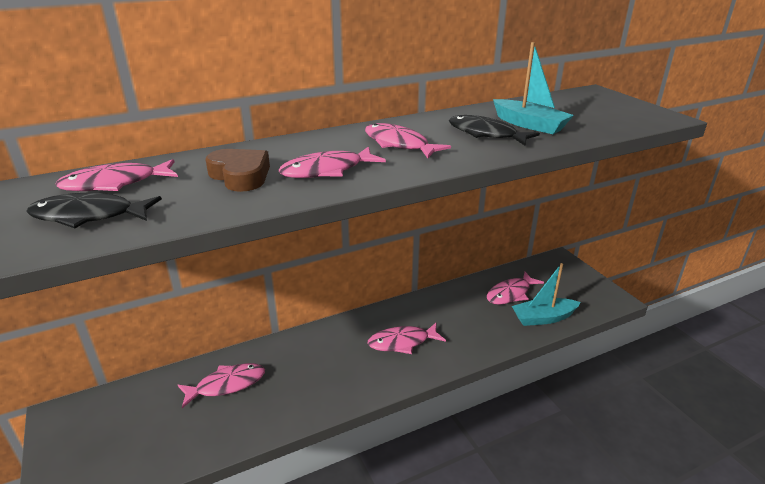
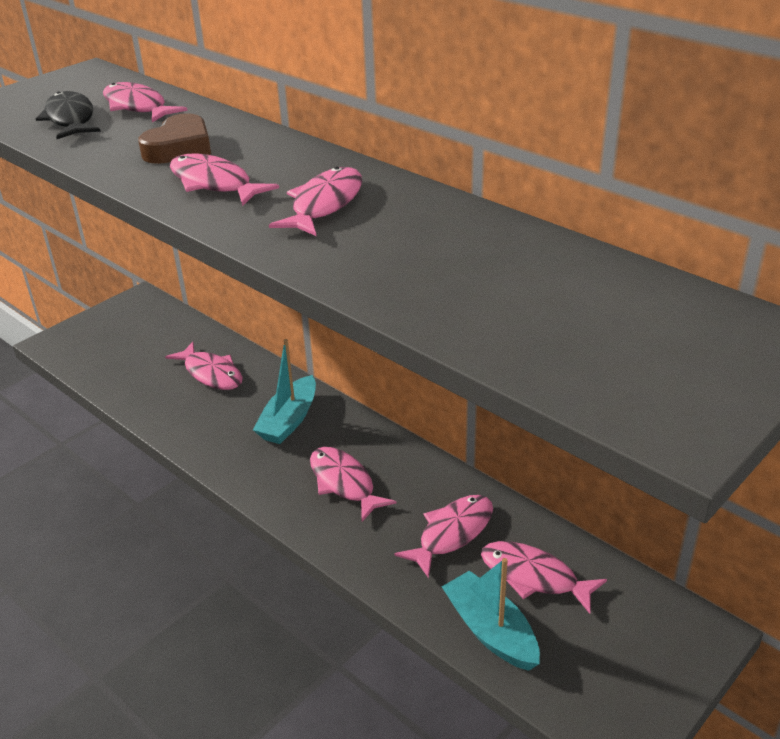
camera: 70 degrees right, 5 degrees up
(468, 311) = (452, 533): none -> pink fish
(485, 134) = (411, 256): black fish -> none
(529, 125) = (488, 286): turquoise boat -> turquoise boat (289, 420)

